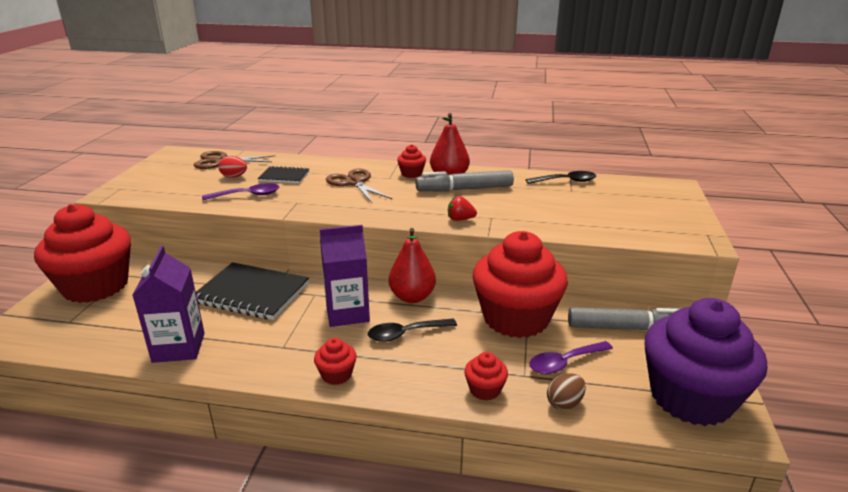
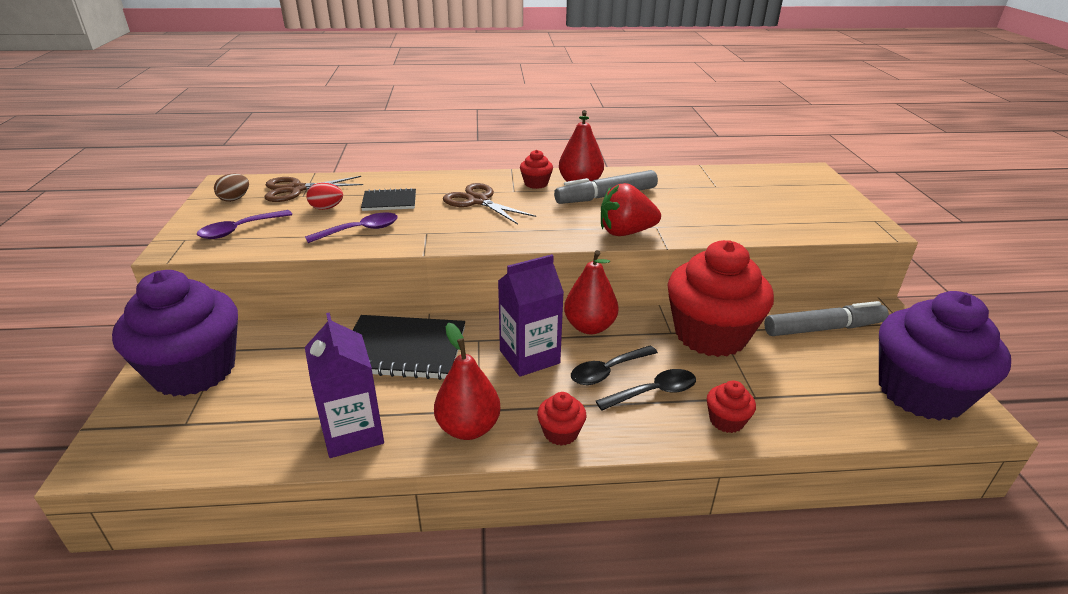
camera: 15 degrees left, 5 degrees up
(96, 286) = (194, 370): red cupcake -> purple cupcake
(266, 359) = (468, 428): none -> red pear
(460, 219) = (625, 232): red strawberry -> red strawberry, size x1.84
(564, 363) = (786, 376): purple spoon -> purple spoon (239, 230)
(564, 403) = (811, 421): brown egg -> brown egg (235, 199)
(566, 181) = (704, 176): black spoon -> black spoon (653, 392)

